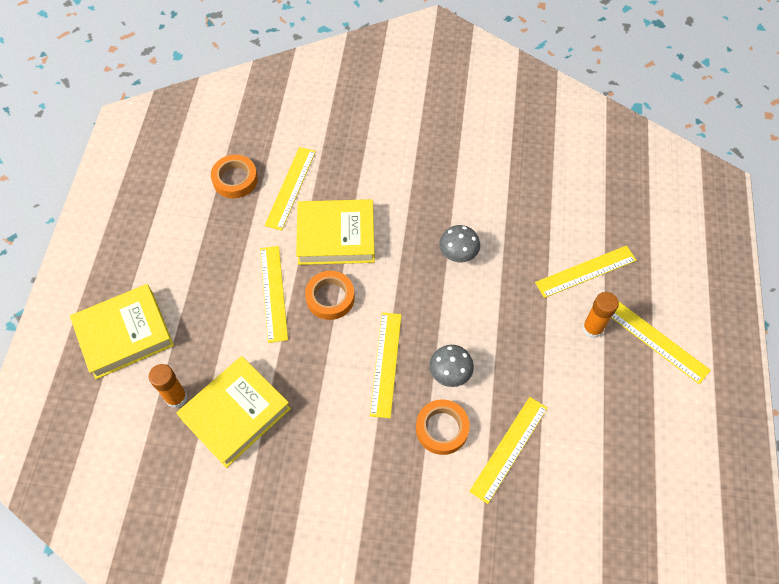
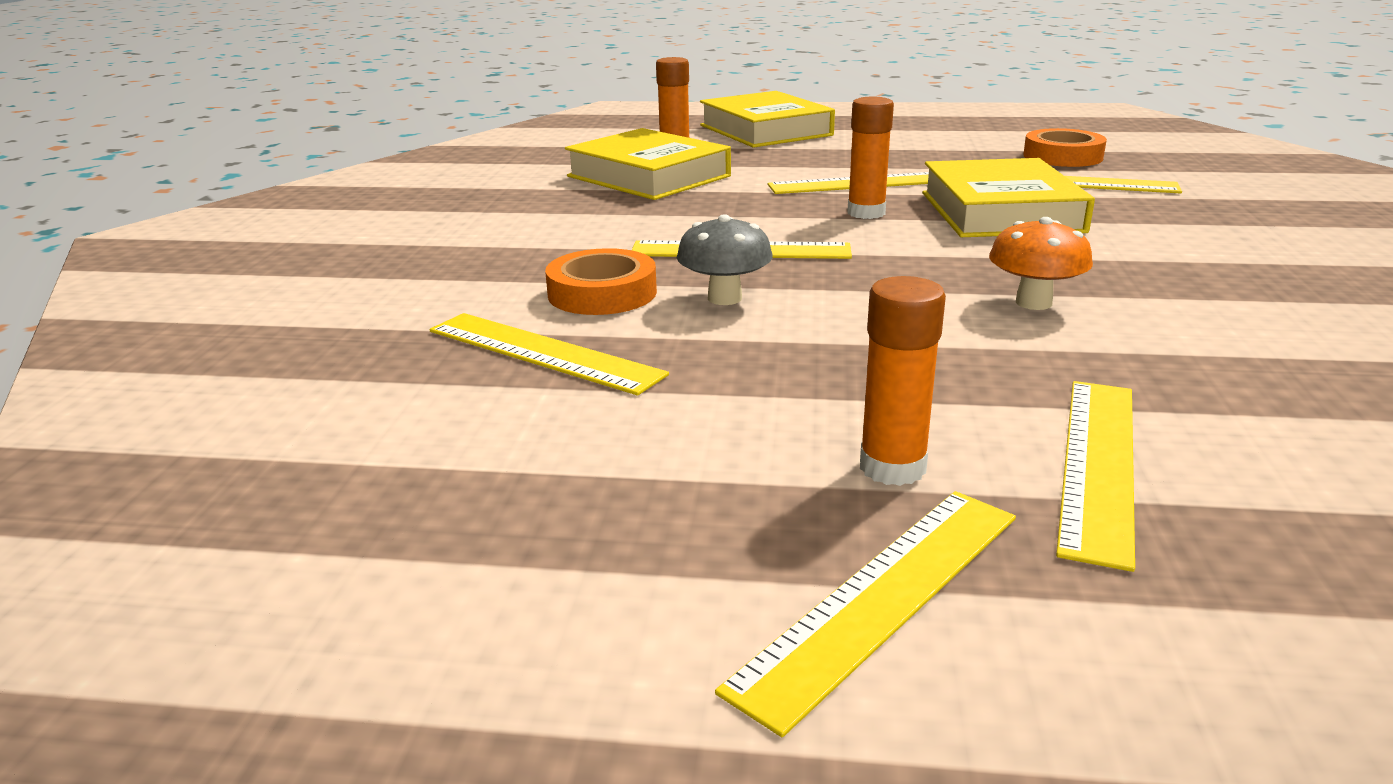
camera: 90 degrees right, 35 degrees down
(330, 297) = (866, 213): orange tape -> orange glue stick
(458, 254) = (1033, 303): grey mushroom -> orange mushroom
(585, 271) = (1099, 464): yellow ruler -> yellow ruler turned 45 degrees clockwise

